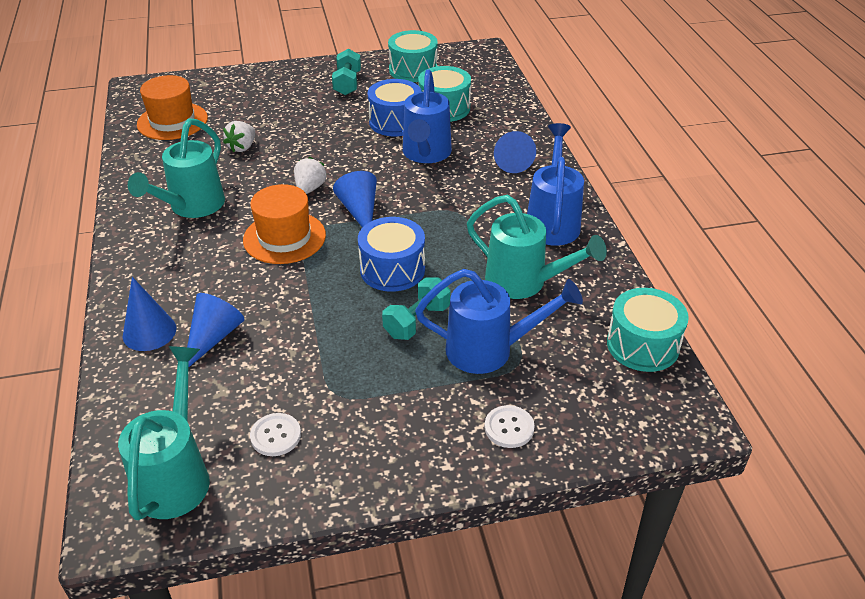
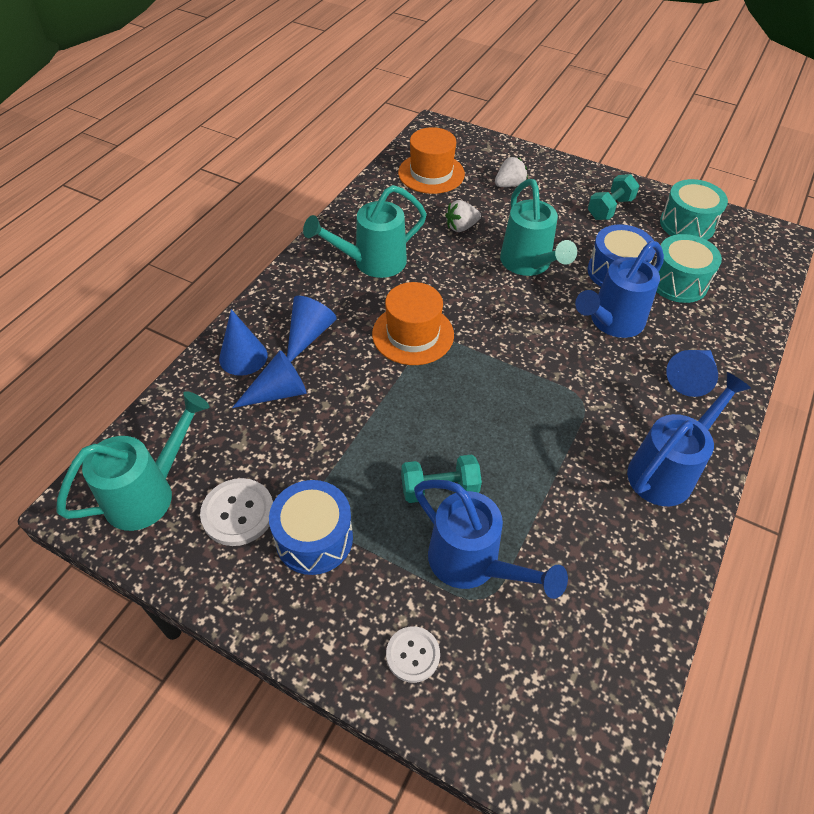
camera: 40 degrees right, 10 degrees up
(276, 436) = (238, 513): white button -> white button, size x1.50
(310, 188) = (477, 298): white strawberry -> white strawberry (509, 185)
(359, 211) = (496, 346): blue cone -> blue cone (308, 335)
(392, 269) = (469, 422): blue drum -> blue drum (314, 538)
(524, 283) = (572, 518): turquoise watering can -> turquoise watering can (528, 264)
(642, 345) = (623, 672): turquoise drum -> none

